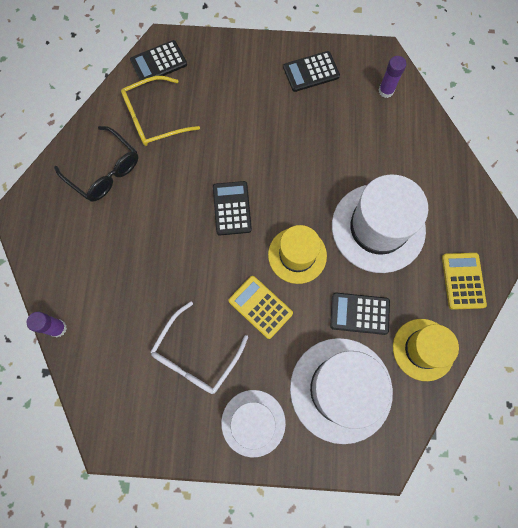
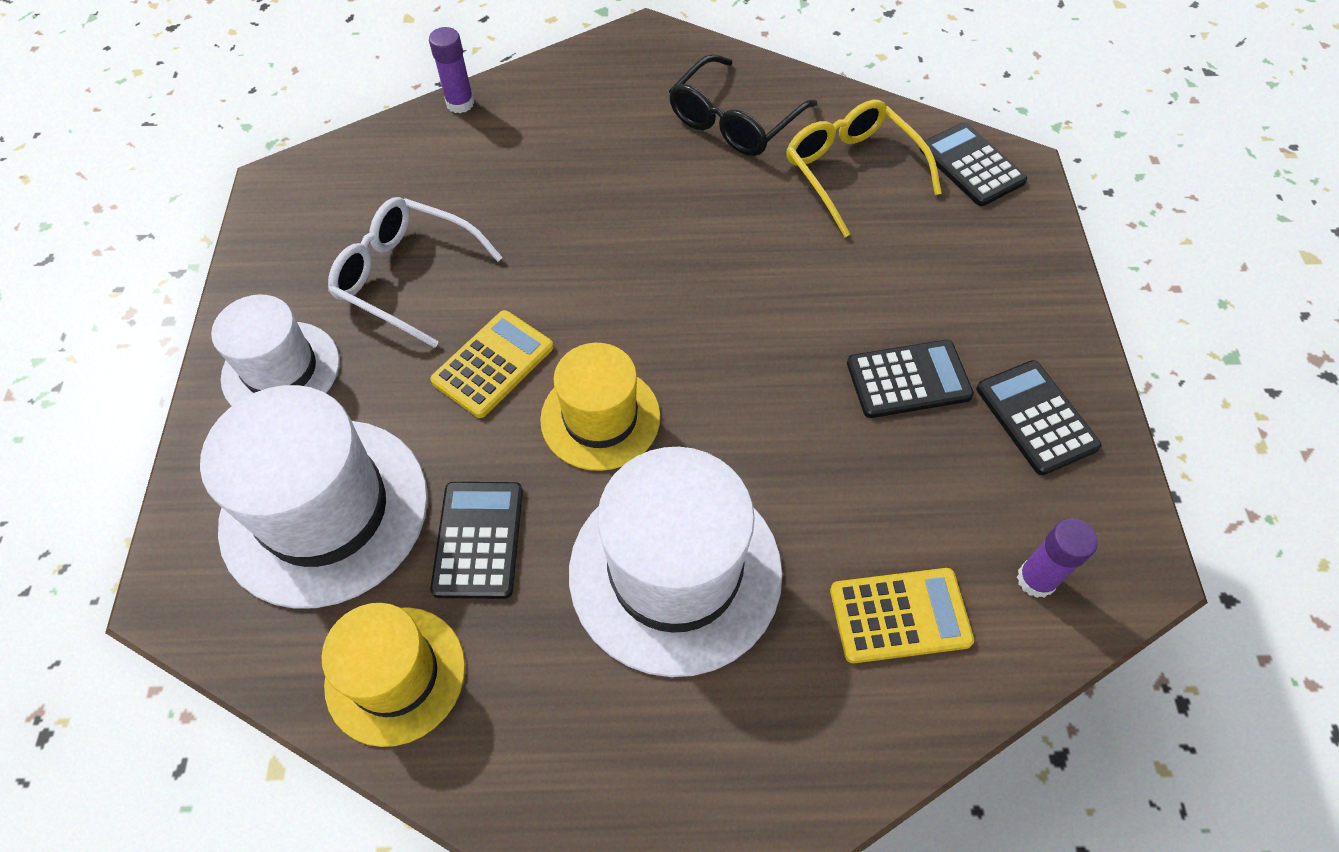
camera: 85 degrees right, 15 degrees down
(232, 208) = (688, 303): black calculator -> black calculator (908, 379)
(463, 281) = (557, 771): yellow calculator -> yellow calculator (900, 615)

